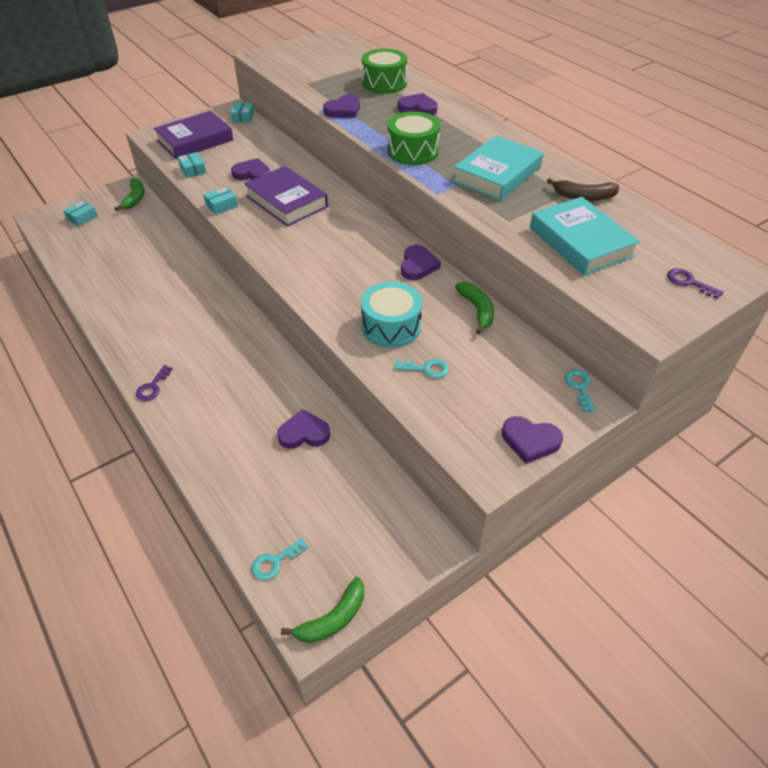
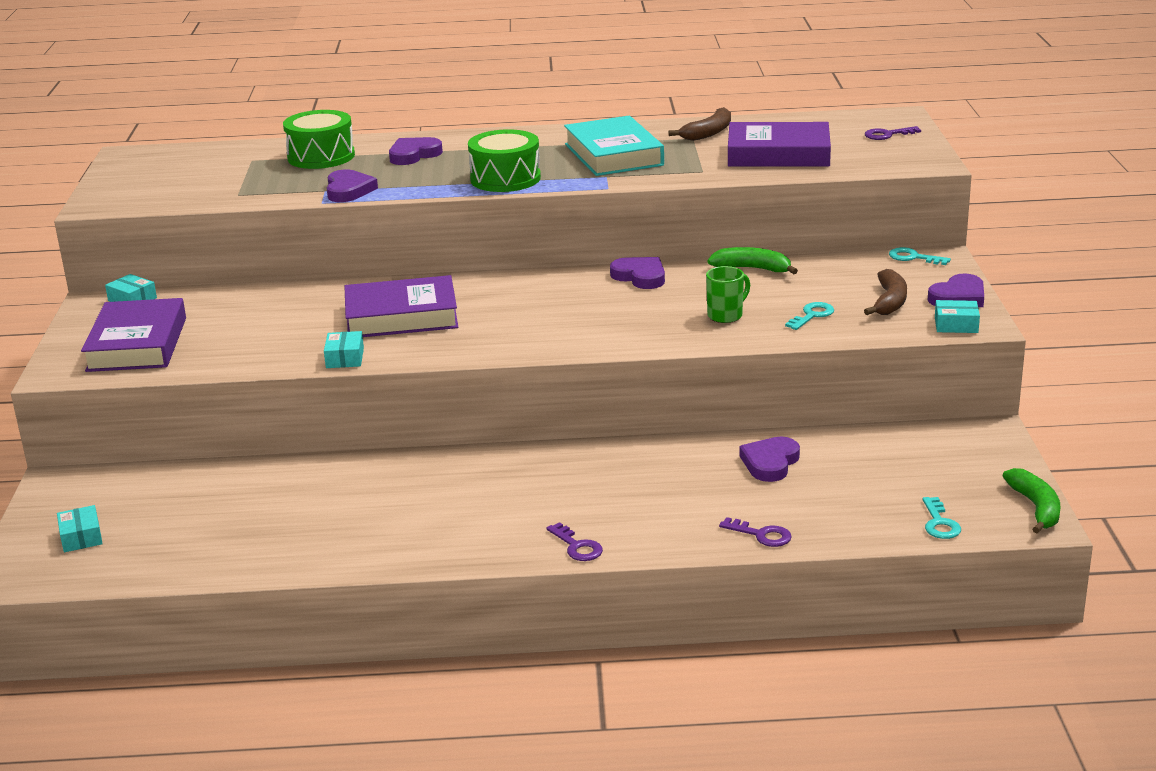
camera: 55 degrees left, 20 degrees down
(135, 198) = (101, 481): green banana -> none
(193, 170) = (219, 360): turquoise box -> turquoise box (956, 325)
(208, 466) = (761, 535): none -> purple key
(252, 174) = (299, 323): purple heart -> none
(391, 326) = (726, 315): turquoise drum -> green mug
(485, 402) = (889, 302): none -> brown banana
(580, 242) = (778, 154): turquoise book -> purple book

